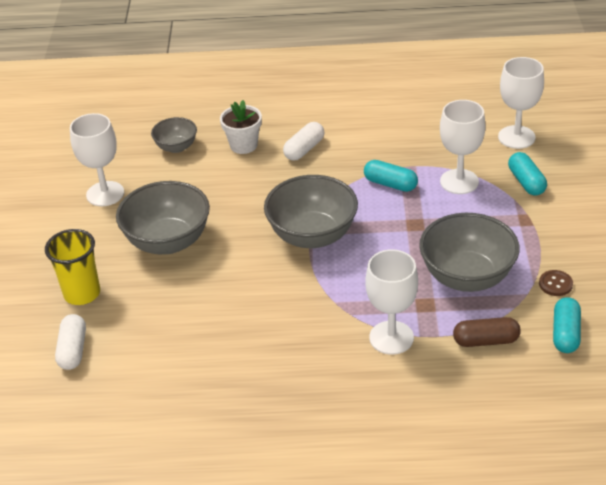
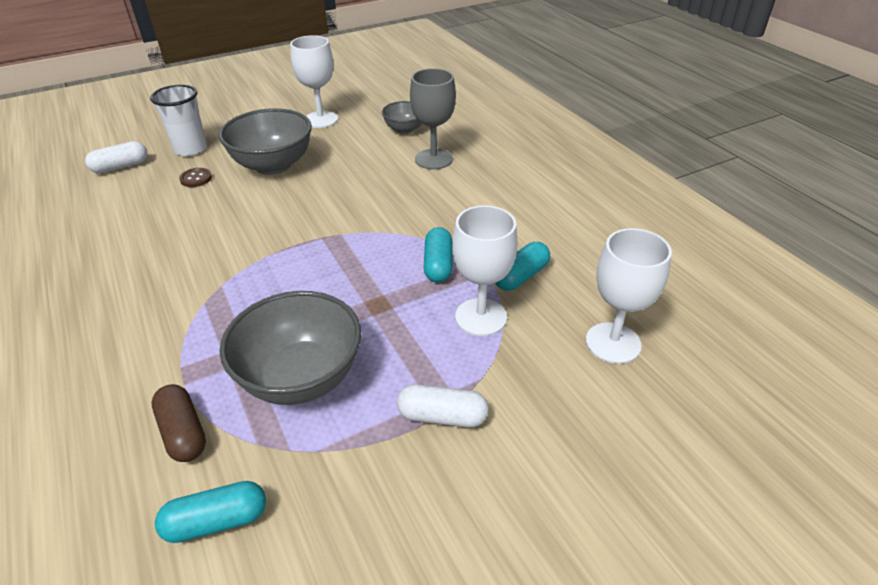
camera: 60 degrees right, 0 degrees up
(82, 294) = (190, 149): yellow cup -> white cup
(243, 145) = (433, 159): white flower pot -> grey goblet
(304, 149) = (454, 193): white capsule -> white capsule (442, 416)
(312, 236) = (320, 239): grey bowl -> none
(391, 337) = (172, 345): white goblet -> none
(526, 182) = (525, 380): turquoise capsule -> turquoise capsule (521, 276)
(555, 284) = (321, 477): brown button -> brown button (196, 178)

